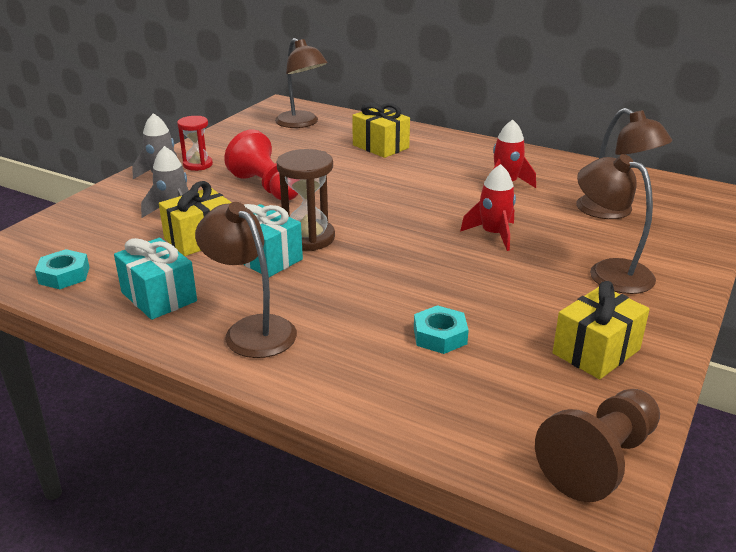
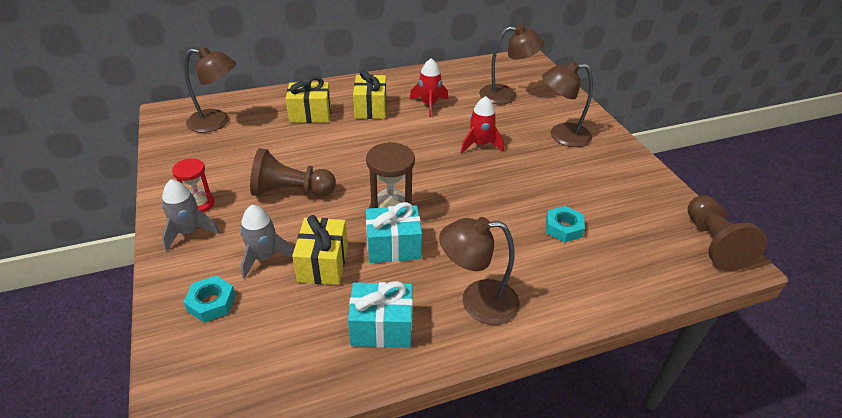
camera: 50 degrees left, 10 degrees up
(64, 275) = (279, 370): turquoise nut -> turquoise nut (211, 303)
(266, 187) = (291, 191): red pawn -> brown pawn
(596, 351) = (627, 187): yellow gift -> yellow gift (370, 108)

